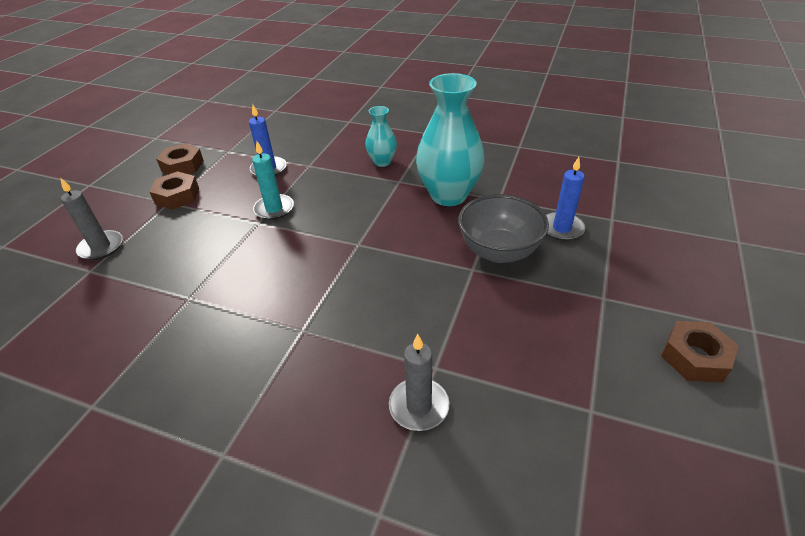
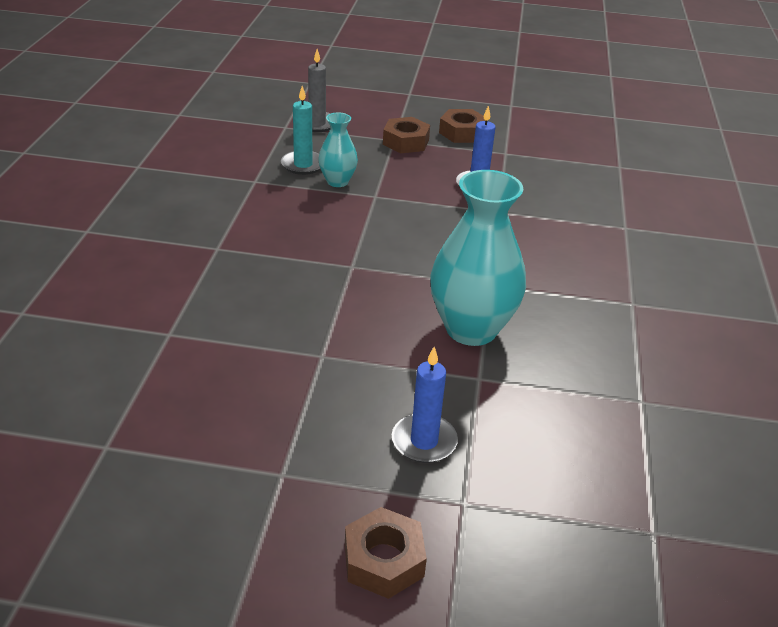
camera: 75 degrees right, 5 degrees down
(274, 209) = (400, 202): turquoise candle -> turquoise candle (303, 165)
(382, 162) = (530, 266): turquoise vase -> turquoise vase (337, 181)
(419, 406) = (122, 326): grey candle -> none
(499, 251) = (359, 377): grey bowl -> none
(694, 357) = (176, 554): brown nut -> brown nut (383, 560)

